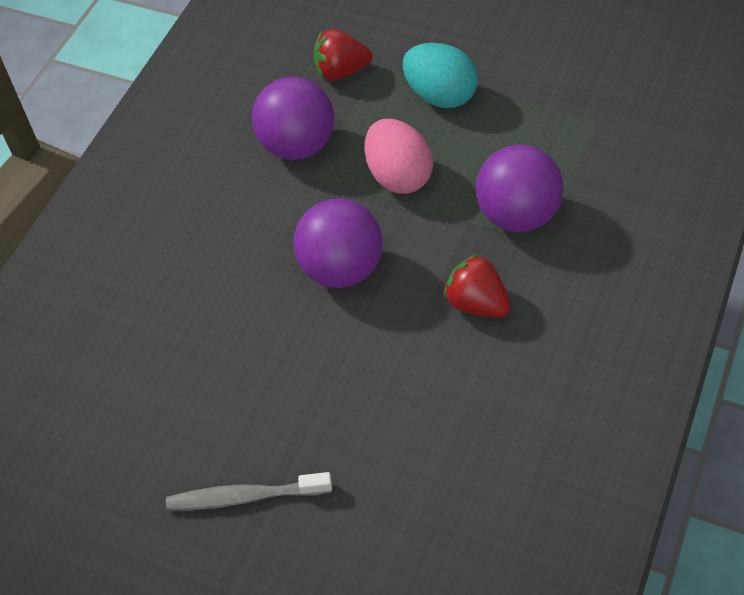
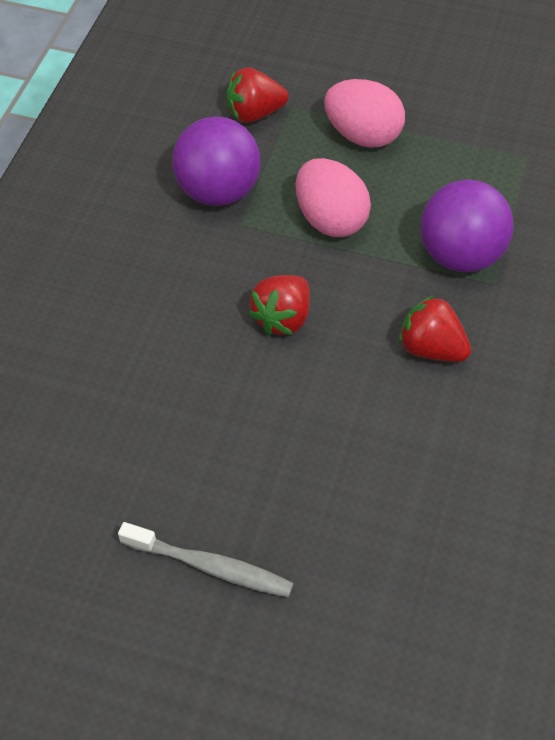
camera: 10 degrees left, 0 degrees up
(245, 497) = (210, 566): grey toothbrush -> grey toothbrush turned 150 degrees counterclockwise
(341, 269) = (282, 318): purple ball -> red strawberry
(440, 95) = (362, 136): turquoise egg -> pink egg

